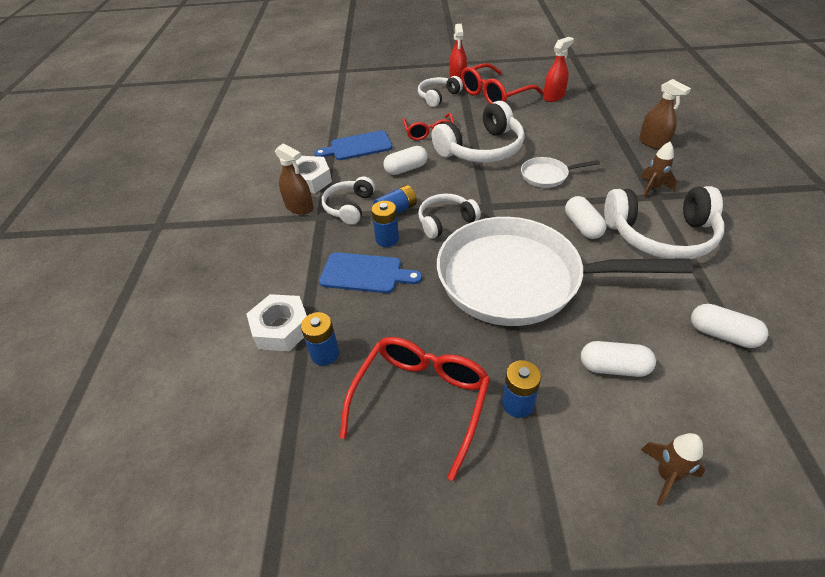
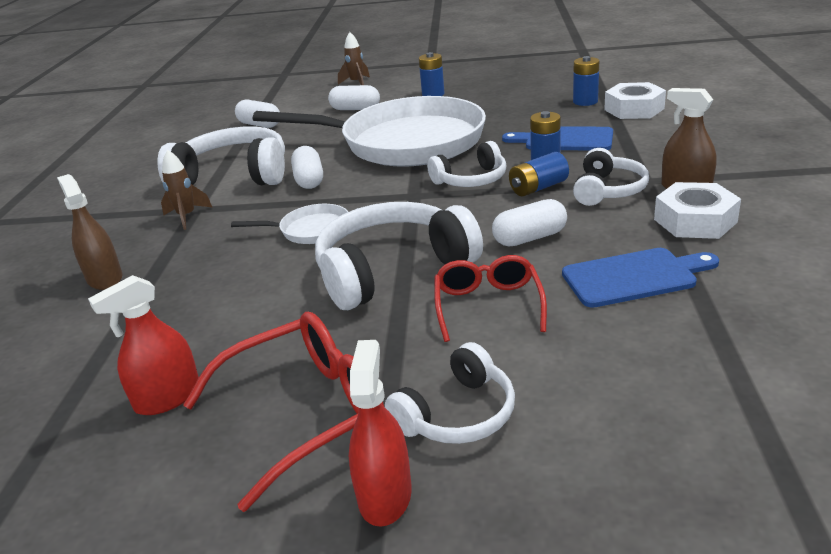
camera: 175 degrees left, 15 degrees down
(421, 400) = (502, 91): red glasses -> none

